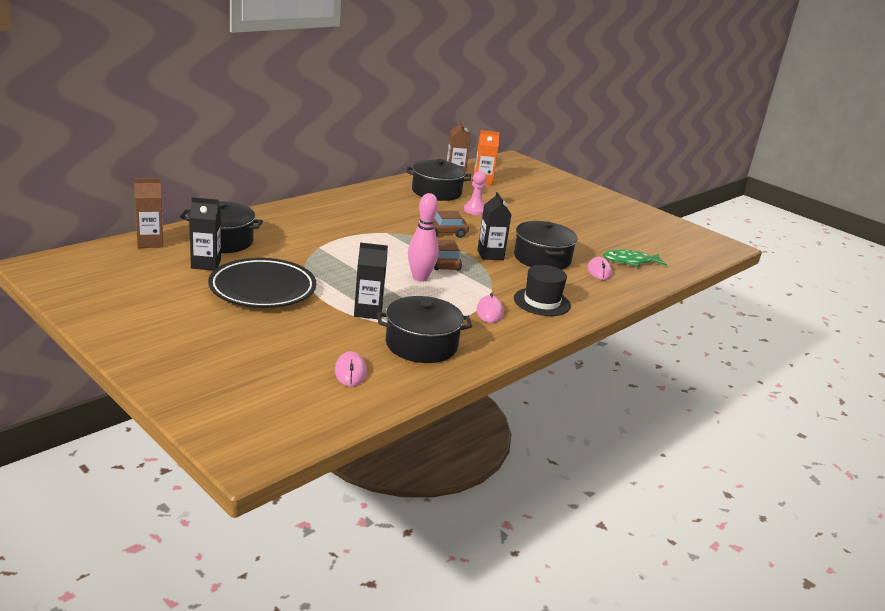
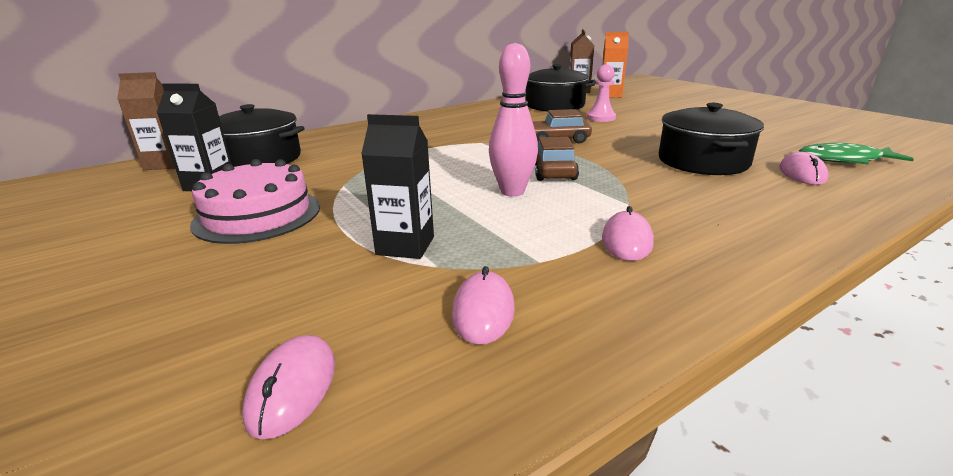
camera: 15 degrees right, 0 degrees up
(262, 289) = (257, 215): black plate -> pink cake
(421, 344) = (483, 311): black pot -> pink mouse
(490, 255) = (623, 160): black carton -> none
(542, 302) = (721, 221): black hat -> none

